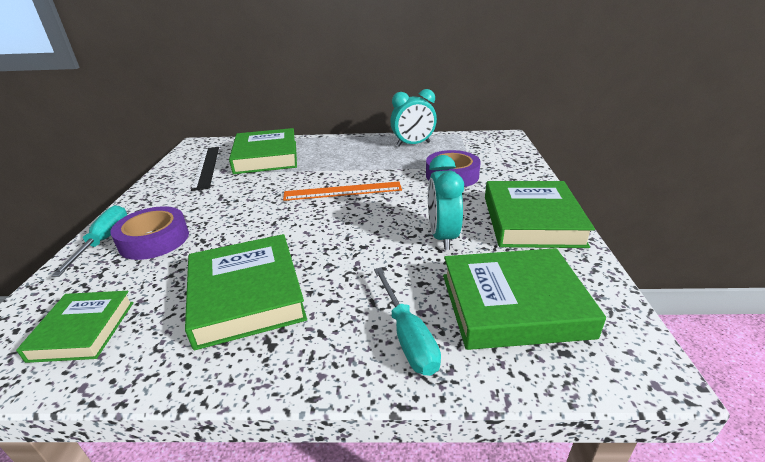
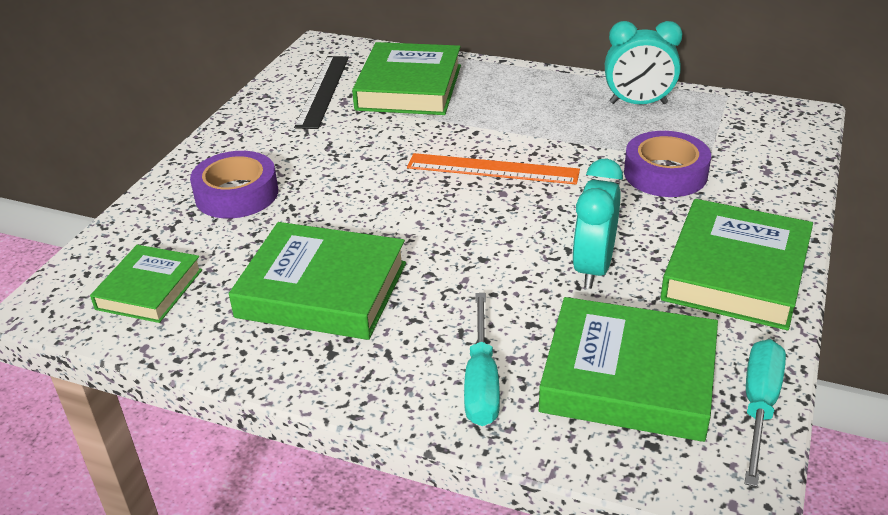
camera: 20 degrees right, 5 degrees up
(104, 241) = (181, 183): turquoise screwdriver -> turquoise screwdriver (759, 406)
(246, 295) = (322, 290): green book -> green book turned 75 degrees counterclockwise

